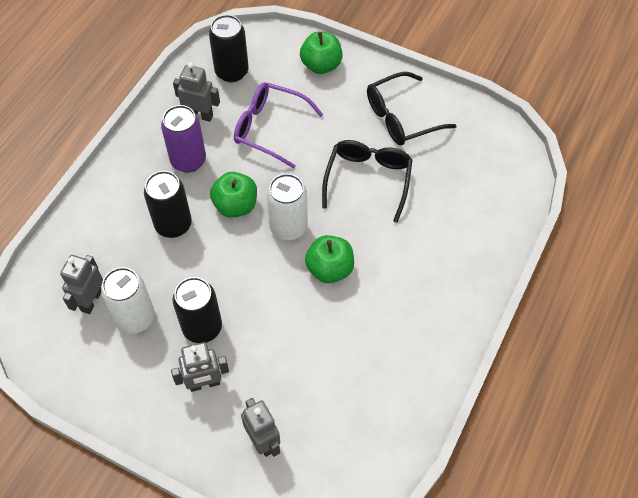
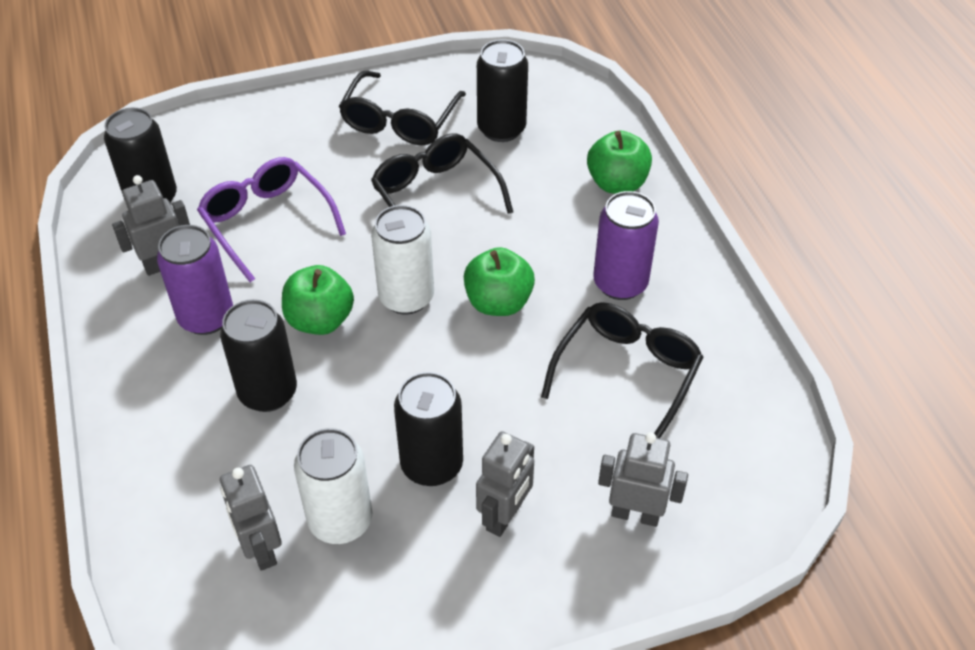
camera: 45 degrees left, 10 degrees down
(269, 128) = (266, 222): purple glasses -> purple glasses turned 75 degrees clockwise
(321, 65) = (253, 128): green apple -> green apple (617, 183)
(348, 365) = (627, 373): none -> black glasses
(405, 312) = (620, 283): none -> purple can
(451, 165) = (501, 129): none -> black can

